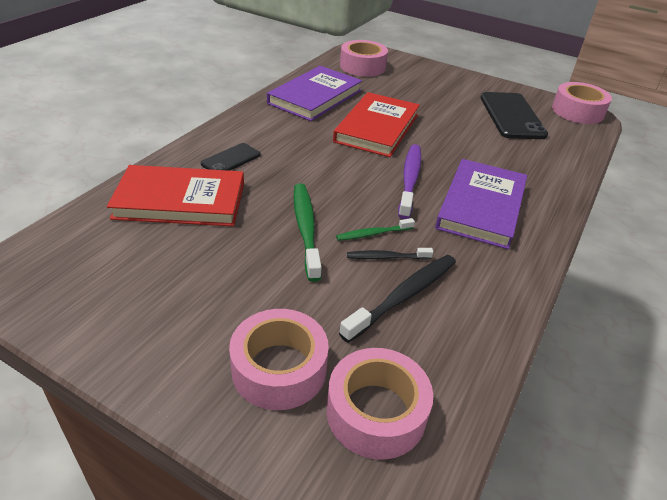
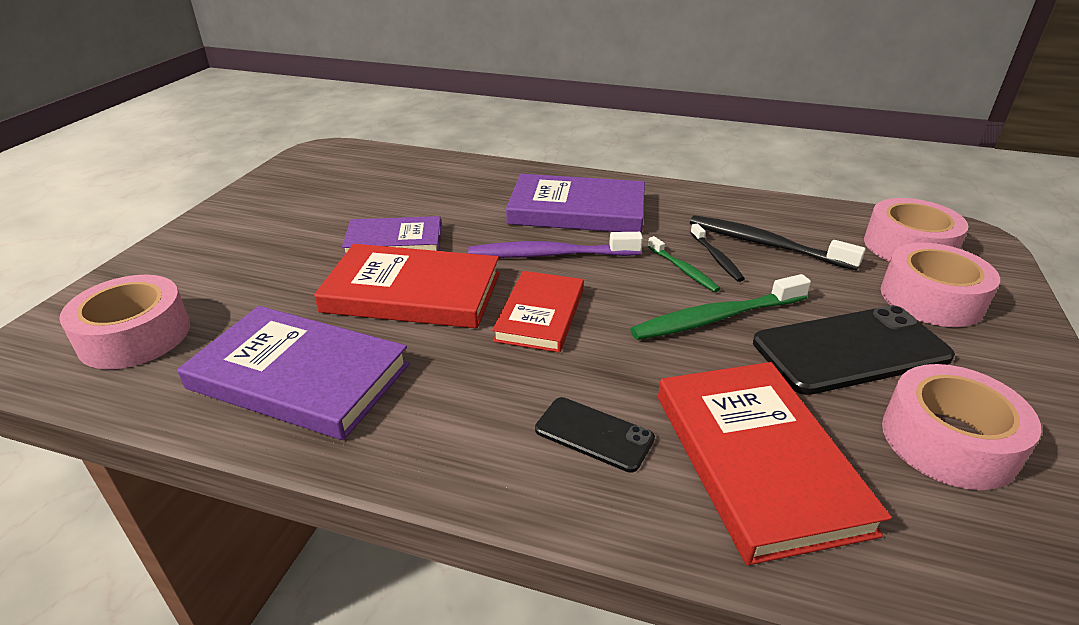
camera: 100 degrees left, 5 degrees down
(338, 163) = (540, 315): none -> red book
(439, 128) = (394, 241): none -> purple book
(512, 116) = (340, 193): black phone -> black phone (850, 350)
(577, 111) = (317, 155): pink tape -> pink tape (948, 441)

